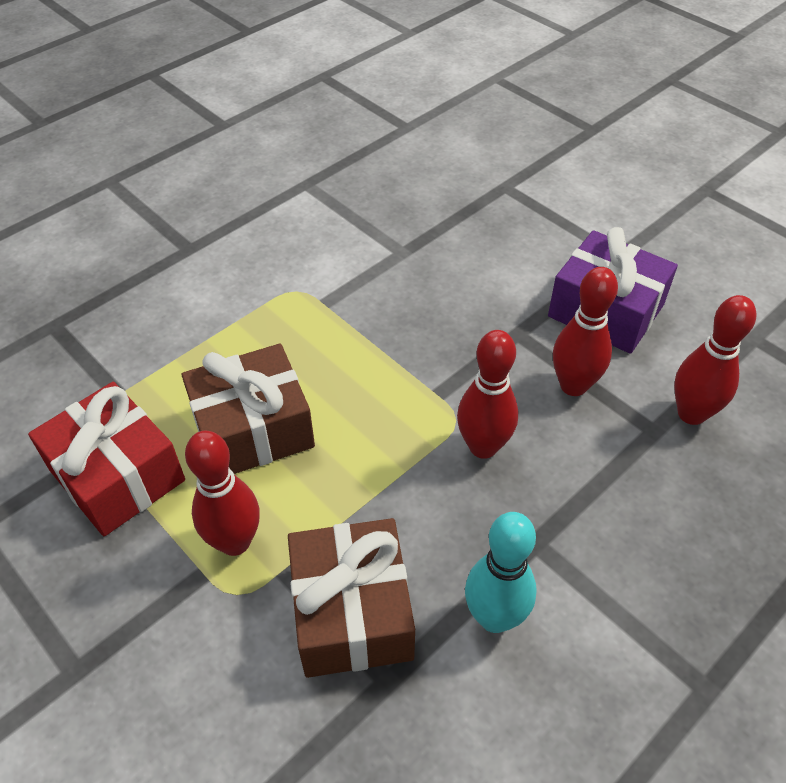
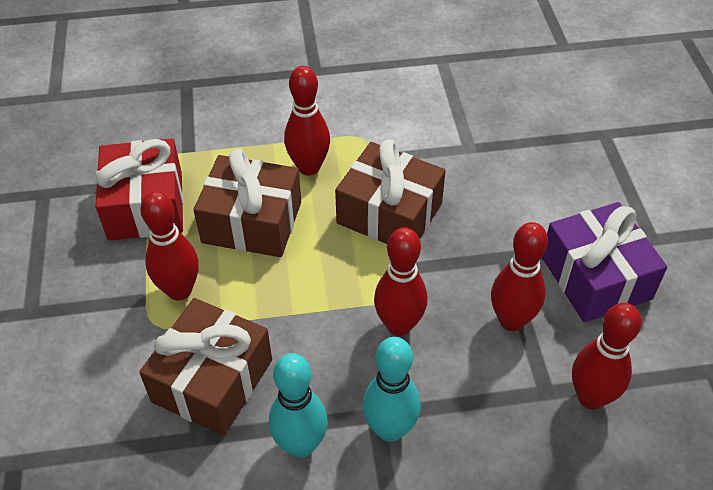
camera: 35 degrees right, 0 degrees up
(265, 345) = (309, 167): none -> red bowling pin
(383, 348) = (389, 213): none -> brown gift
(560, 547) = (390, 429): none -> turquoise bowling pin

